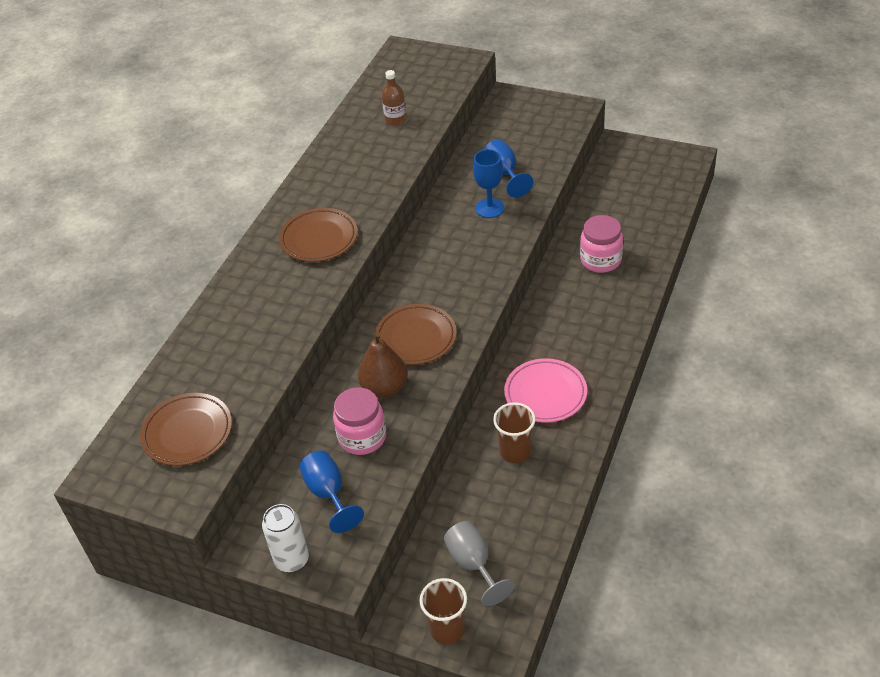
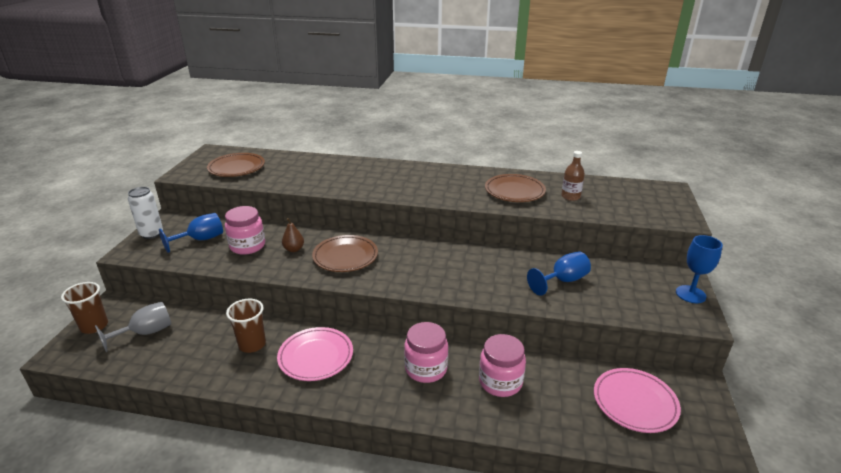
camera: 75 degrees right, 15 degrees down
(319, 239) = (415, 184): brown plate -> brown plate (514, 191)
(384, 388) = (294, 249): brown pear -> brown pear, size x0.59
(489, 208) = (511, 277): blue goblet -> blue goblet (690, 294)
(576, 309) = (426, 369): none -> pink jar
(634, 185) = (634, 403): none -> pink plate

